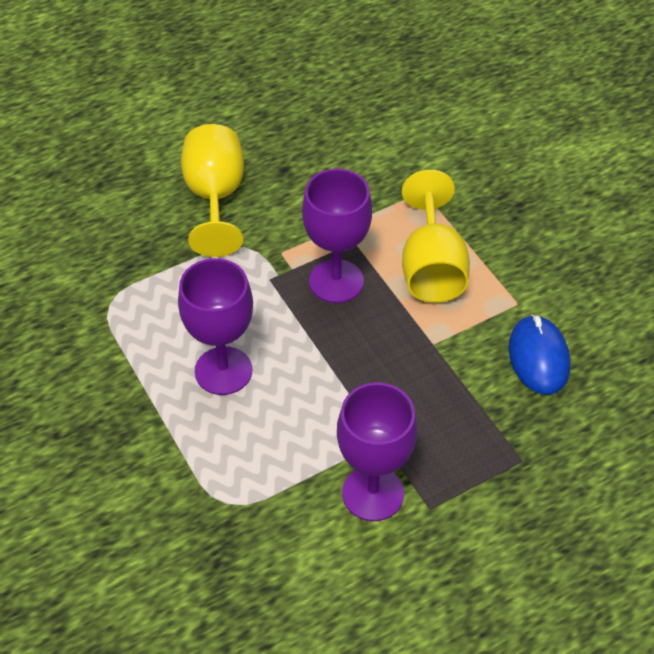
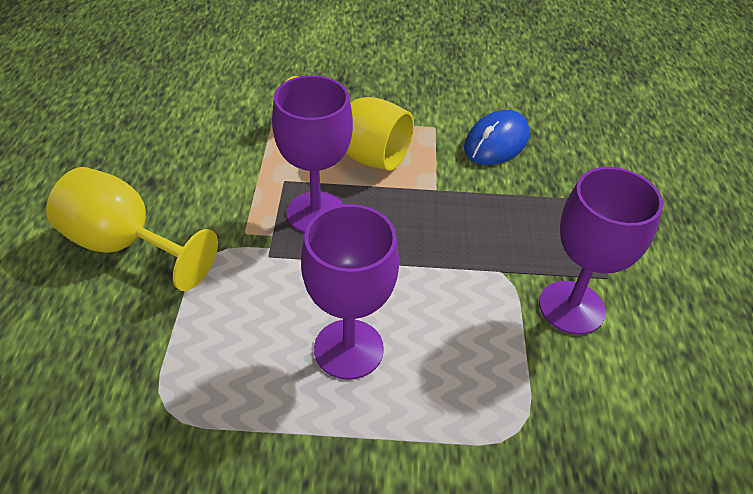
camera: 60 degrees left, 5 degrees down
(538, 357) = (496, 142): blue mouse -> blue mouse turned 75 degrees counterclockwise

